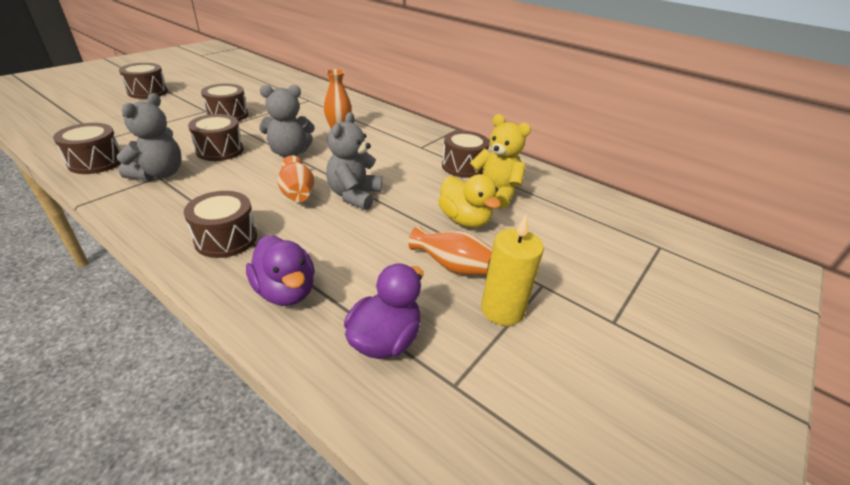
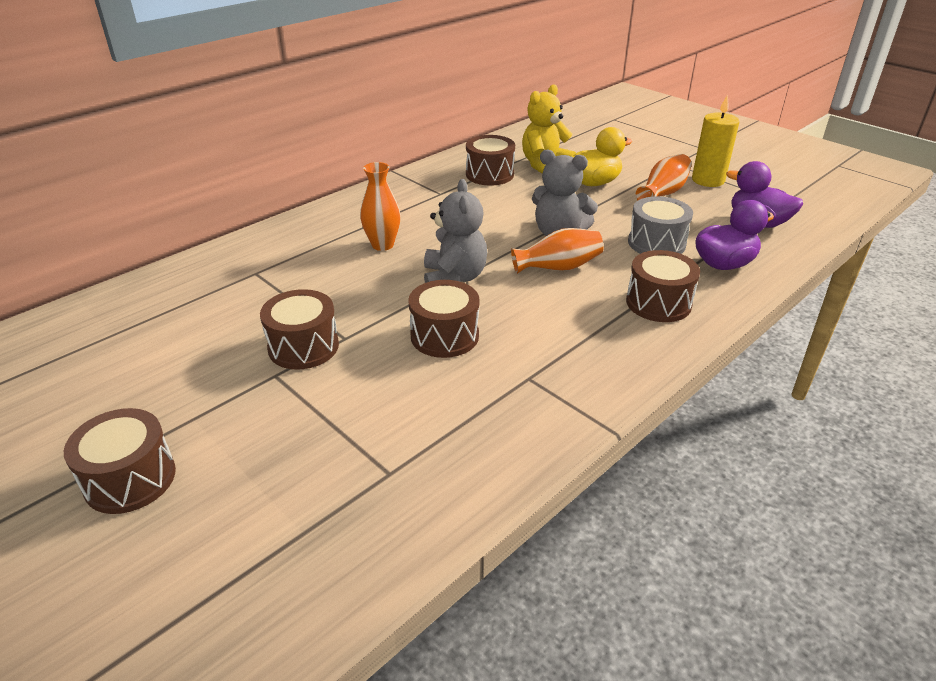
camera: 80 degrees left, 0 degrees up
(96, 162) = (485, 454): brown drum -> none
(159, 174) = (521, 378): grey teddy bear -> none
(334, 249) = (656, 243): none -> grey drum

